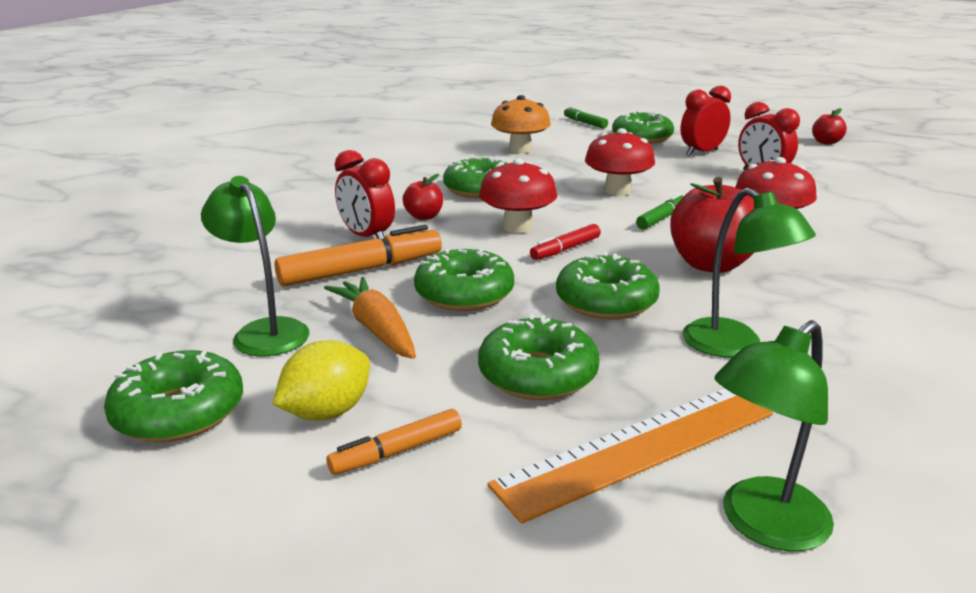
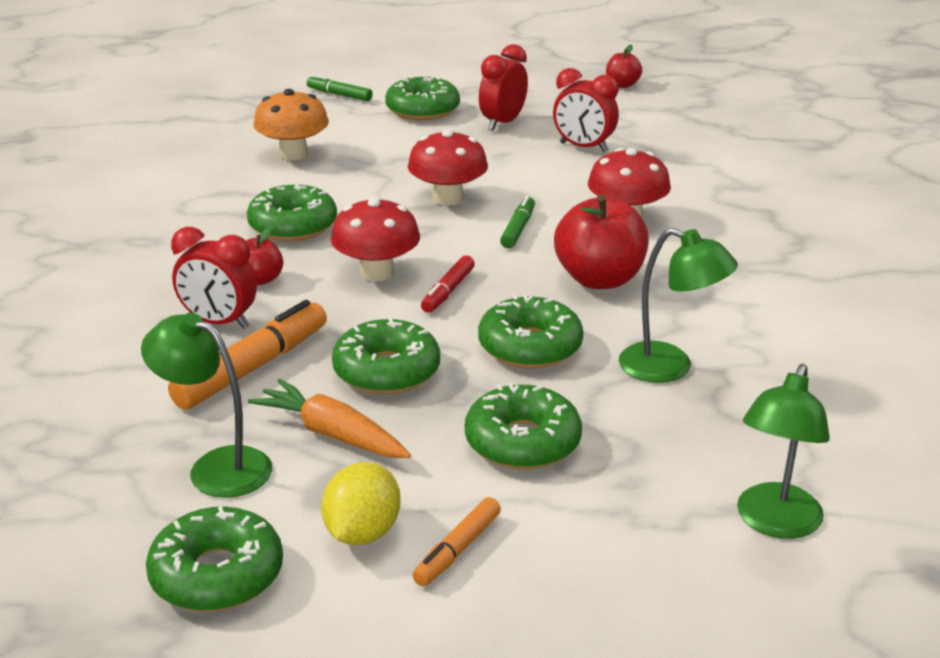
camera: 25 degrees left, 5 degrees up
(638, 448) = (651, 488): orange ruler -> none

